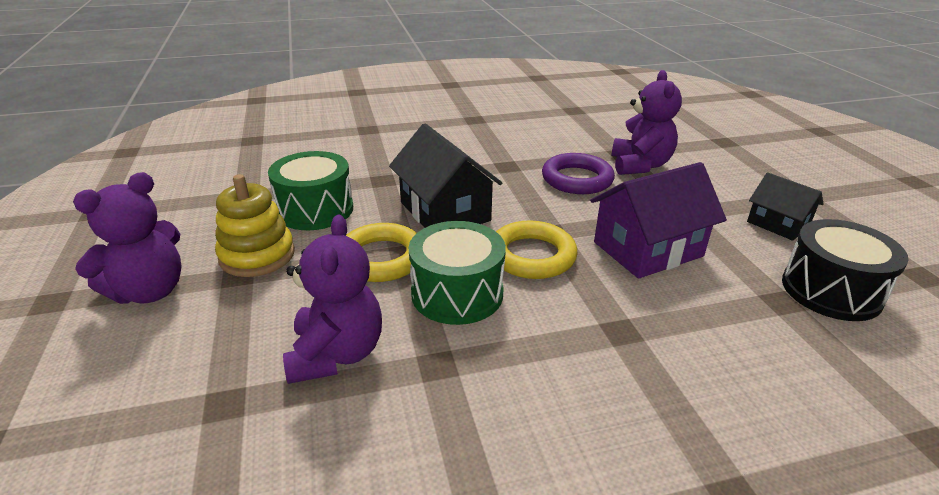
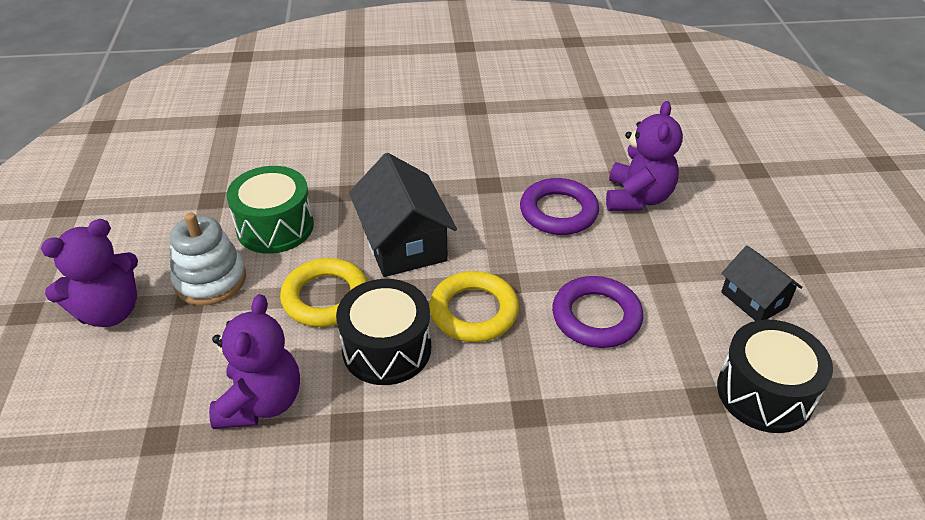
camera: 10 degrees right, 10 degrees up
(257, 255) = (210, 280): yellow stacking toy -> white stacking toy
(457, 293) = (387, 349): green drum -> black drum
(647, 249) = (596, 317): purple house -> purple ring

